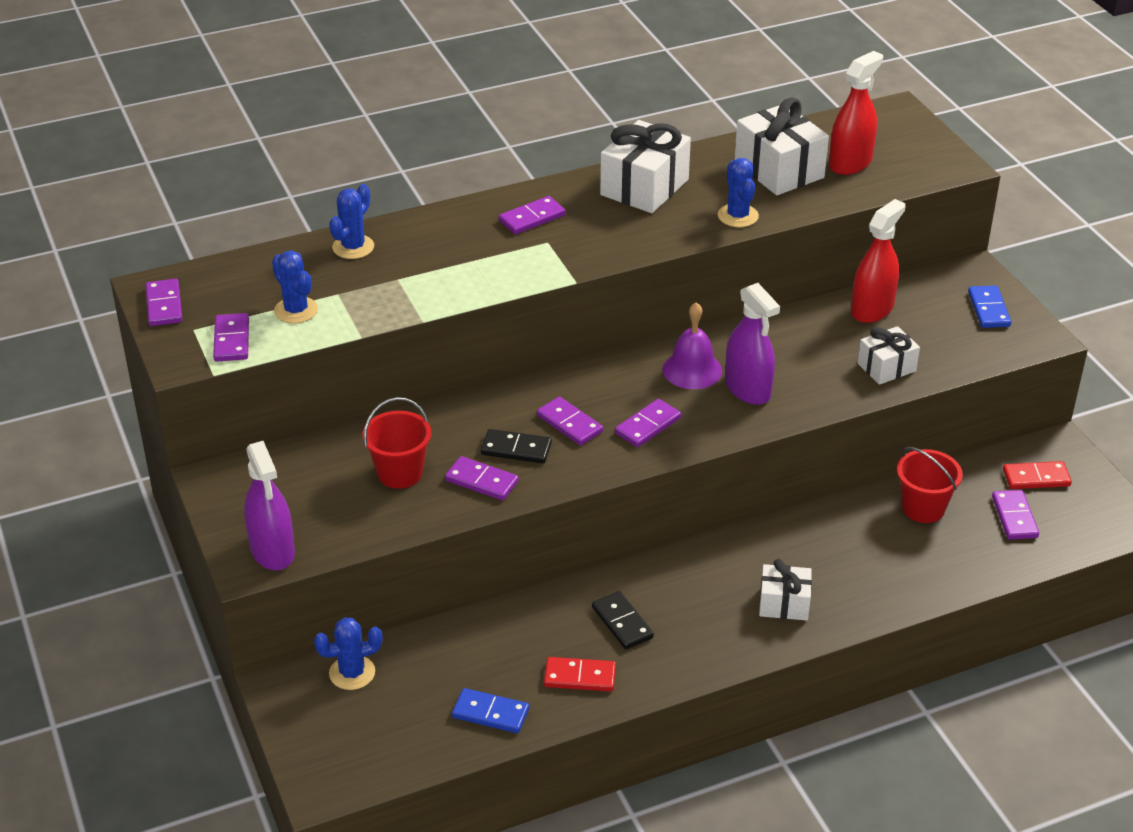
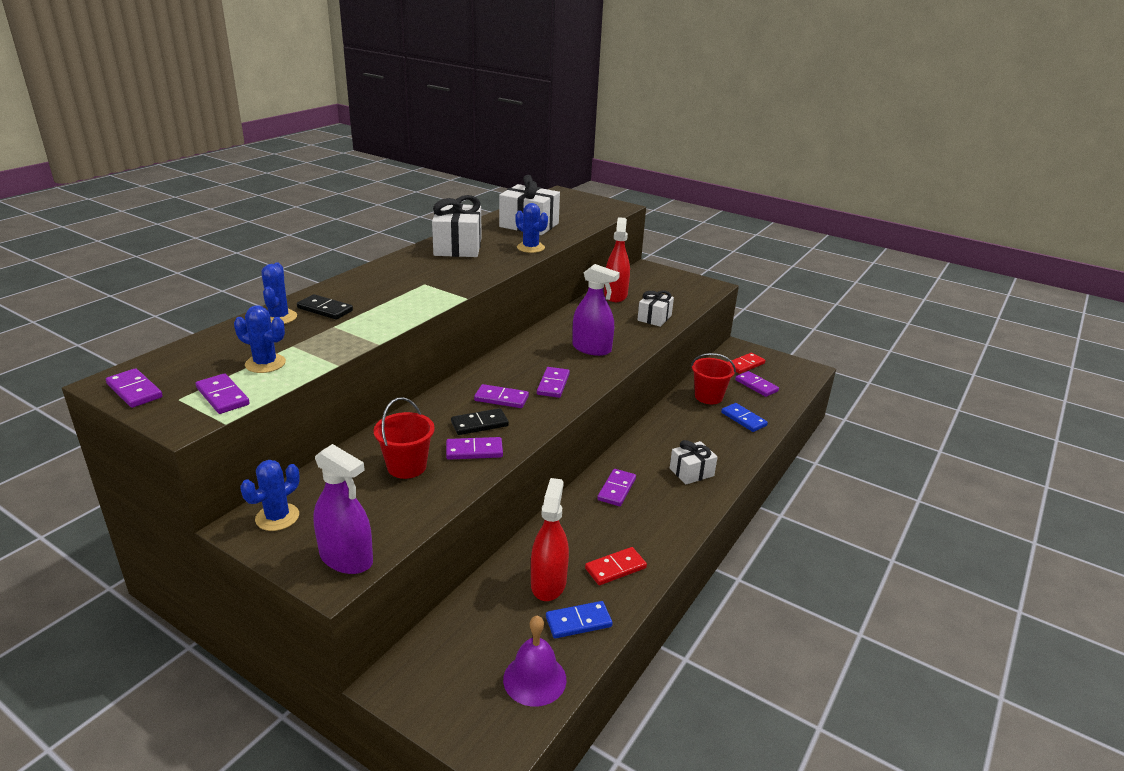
camera: 35 degrees left, 10 degrees down
(352, 673) = (445, 642): blue cactus -> blue cactus (277, 517)
(532, 218) = (400, 275): purple domino -> purple domino (616, 489)
(622, 623) = (608, 522): black domino -> black domino (325, 309)
(692, 370) = (548, 349): purple bell -> purple bell (534, 679)
(850, 163) = (564, 215): red spray bottle -> red spray bottle (548, 583)
(988, 309) = (673, 281): blue domino -> blue domino (743, 419)

